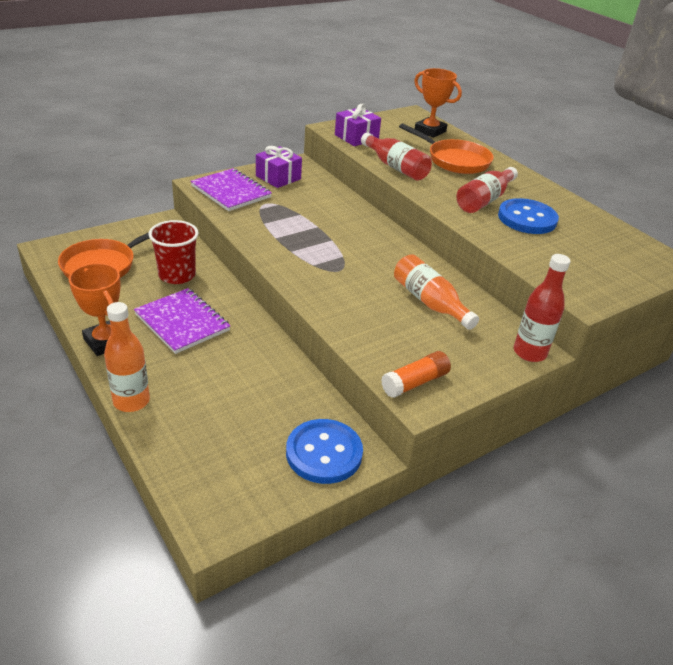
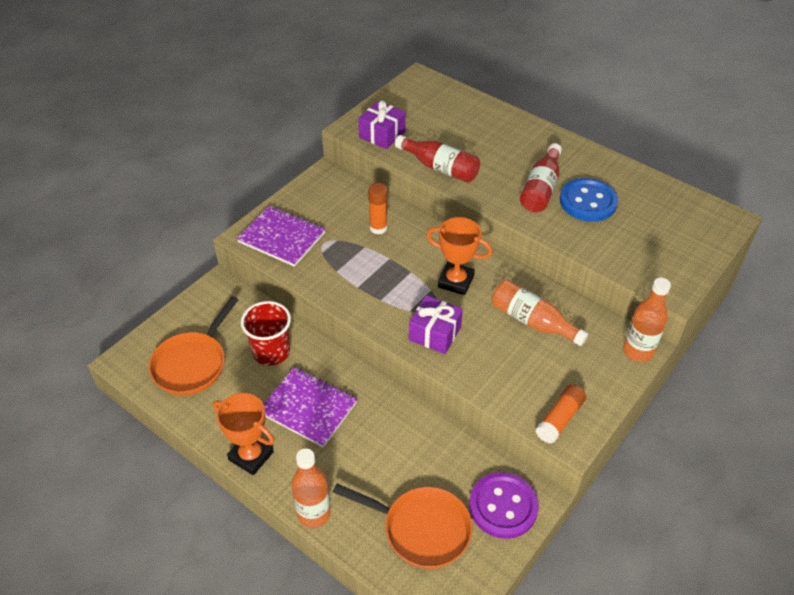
camera: 15 degrees left, 10 degrees up
(278, 177) = (317, 201): purple gift -> purple gift (435, 333)
(321, 205) = (378, 228): none -> orange glue stick
(324, 453) = (503, 506): blue button -> purple button
(430, 131) = (448, 101): orange trophy -> orange trophy (455, 281)
(454, 160) = (490, 139): orange pan -> orange pan (421, 529)
(529, 352) = (638, 351): red bottle -> orange bottle

